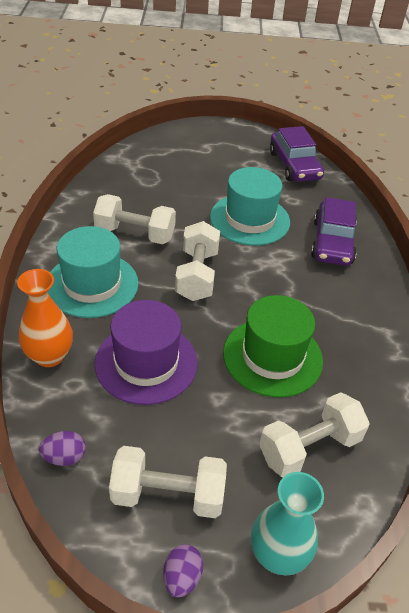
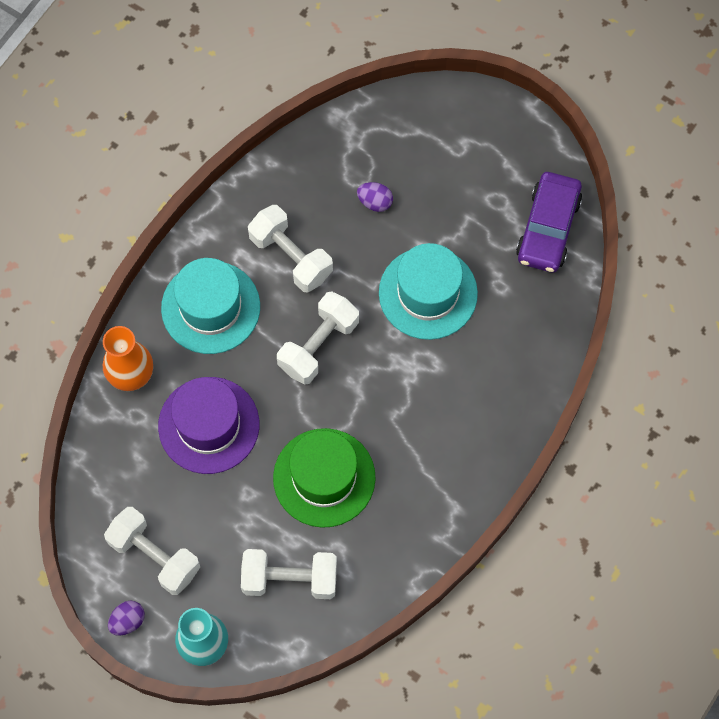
camera: 35 degrees right, 25 degrees up
(64, 457) = (96, 482): purple egg -> purple egg (375, 202)
(332, 242) = (494, 370): purple car -> none

